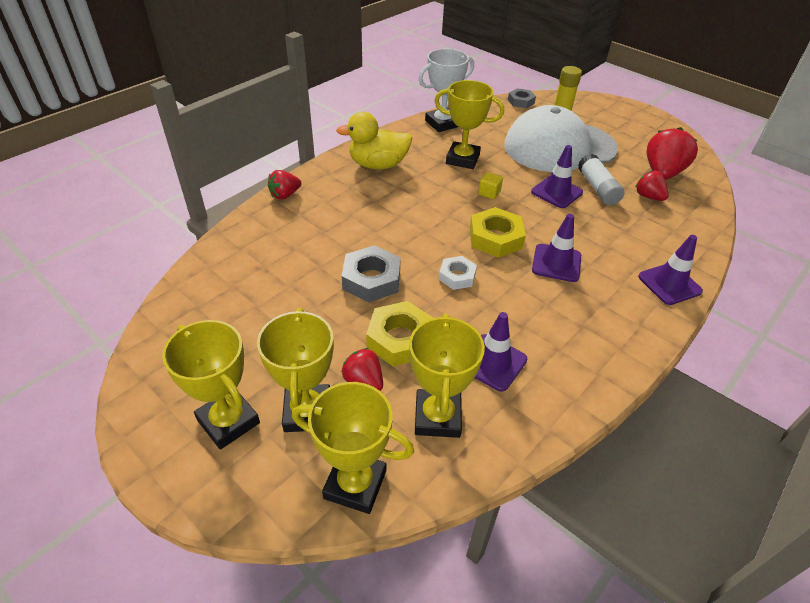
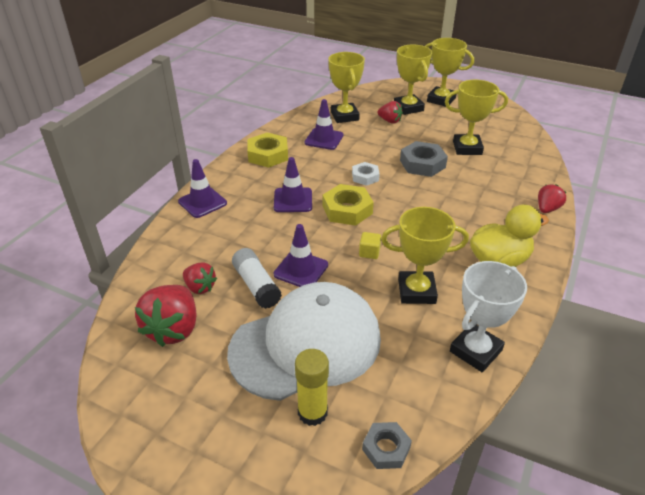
camera: 165 degrees right, 5 degrees down
(355, 484) = (370, 94): yellow trophy -> yellow trophy (467, 148)
(400, 339) = (382, 139): yellow nut -> yellow nut (268, 155)

